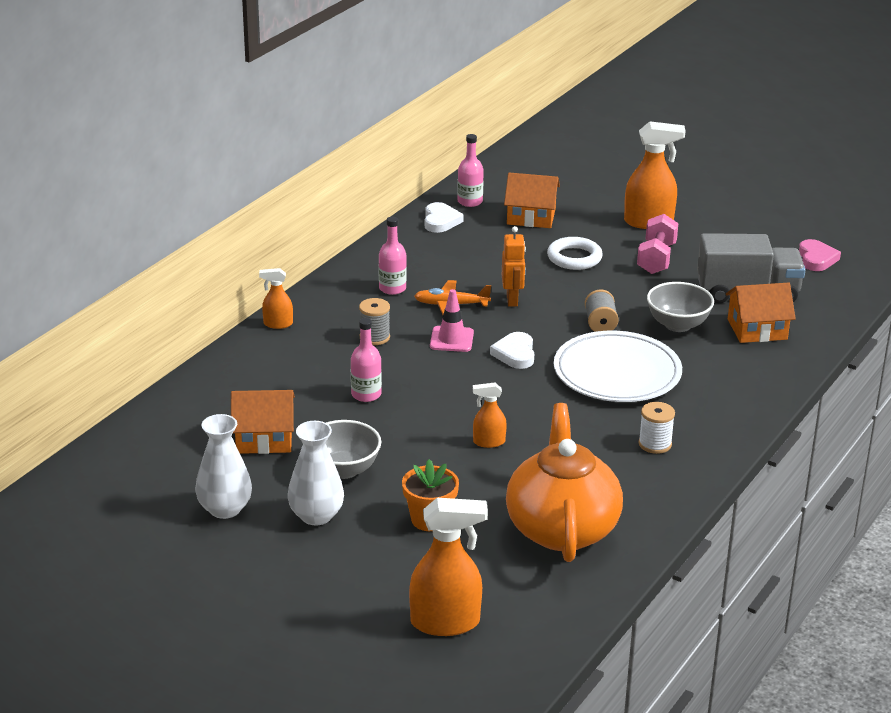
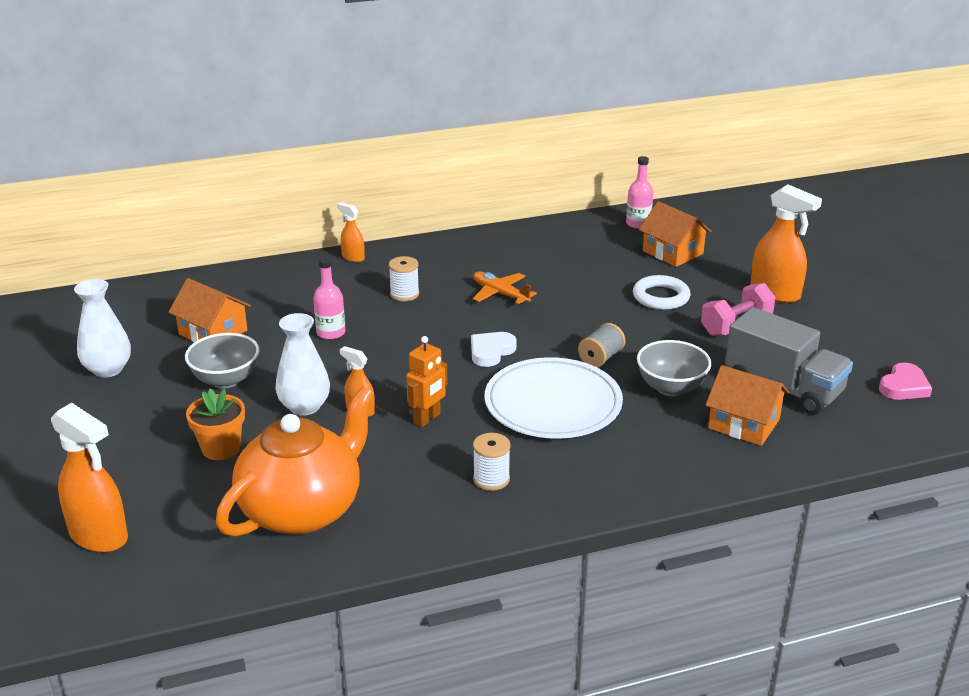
camera: 40 degrees right, 0 degrees up
(316, 515) = (153, 404): white vase -> white vase (304, 406)
(374, 337) = (404, 294): grey spool -> white spool
(392, 288) = (475, 264): pink bottle -> none
(440, 221) = (591, 230): white heart -> none
(451, 339) = (459, 319): pink traffic cone -> none
(512, 300) = (555, 309): orange robot -> orange robot (427, 419)

